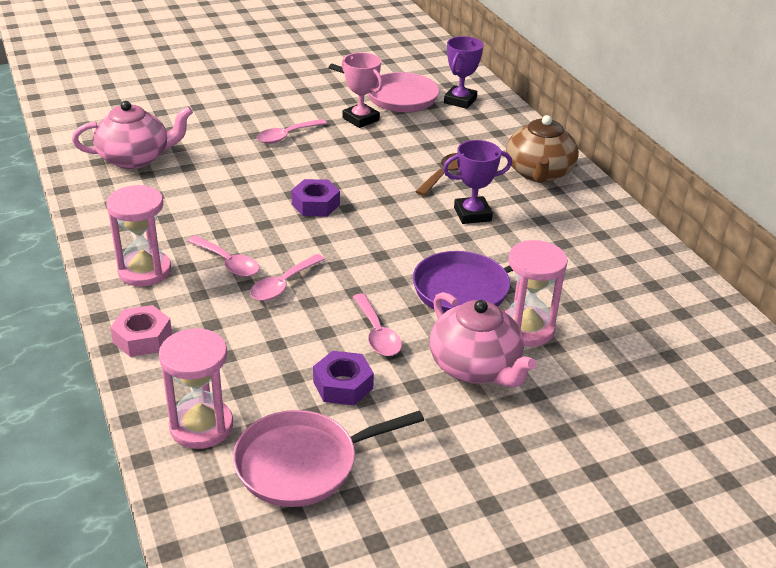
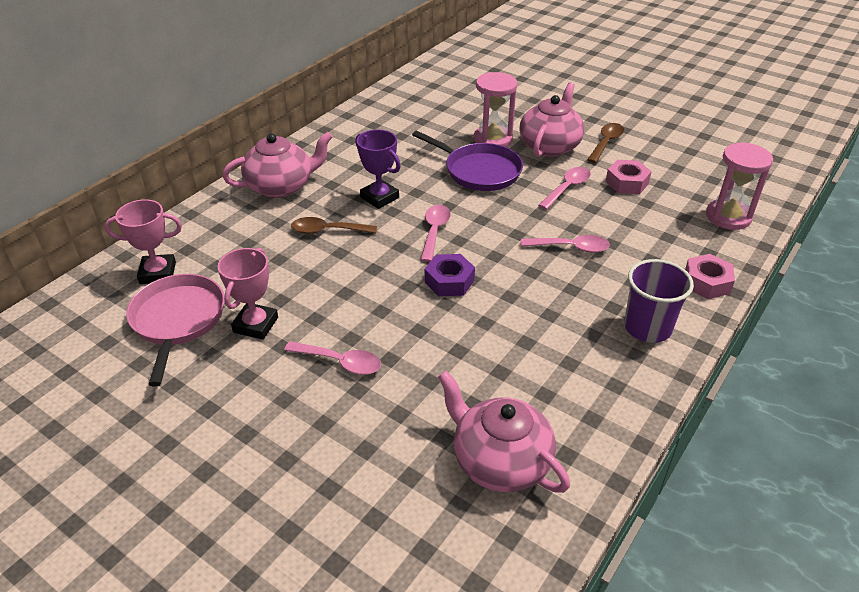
camera: 120 degrees left, 5 degrees up
(144, 271) = (647, 328): pink hourglass -> purple cup
(228, 263) = (581, 288): pink spoon -> pink spoon (434, 231)
(302, 464) = (697, 172): pink pan -> none
(343, 385) = (627, 183): purple nut -> pink nut
(442, 421) = (606, 143): none -> brown spoon
(460, 101) = (158, 273): purple trophy -> pink trophy
(539, 173) = (281, 186): brown teapot -> pink teapot

